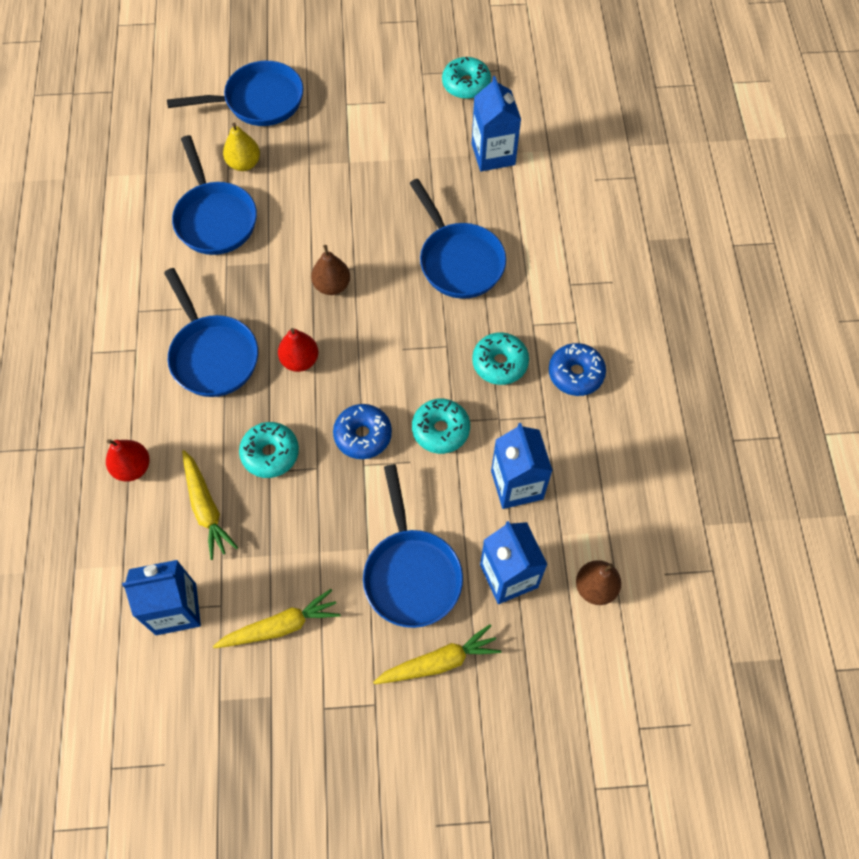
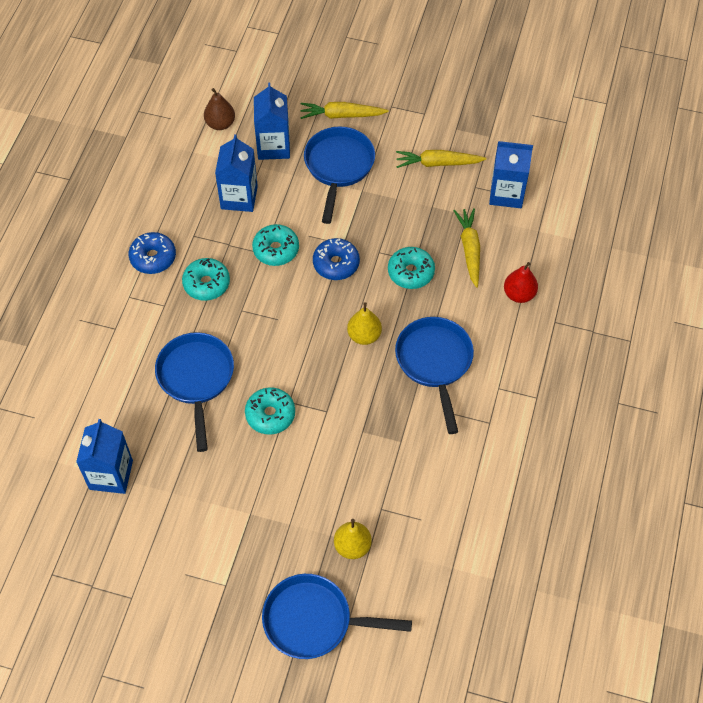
camera: 160 degrees left, 5 degrees down
(215, 218) = (398, 493): blue pan -> none
(300, 360) = (364, 335): red pear -> yellow pear
(332, 285) = (314, 391): brown pear -> none
(466, 84) = (94, 567): turquoise donut -> turquoise donut (270, 414)

